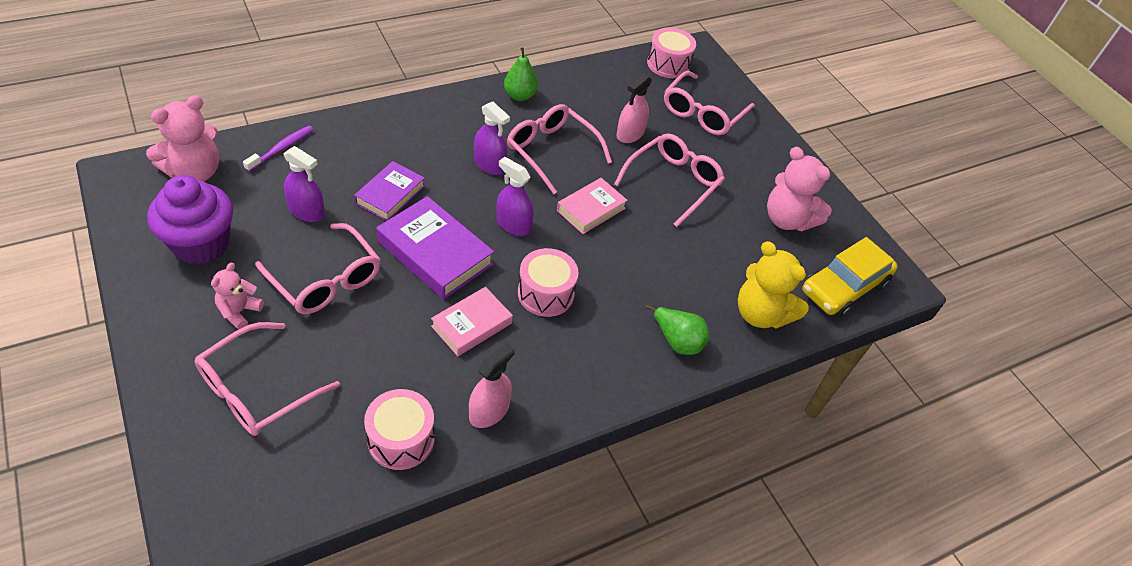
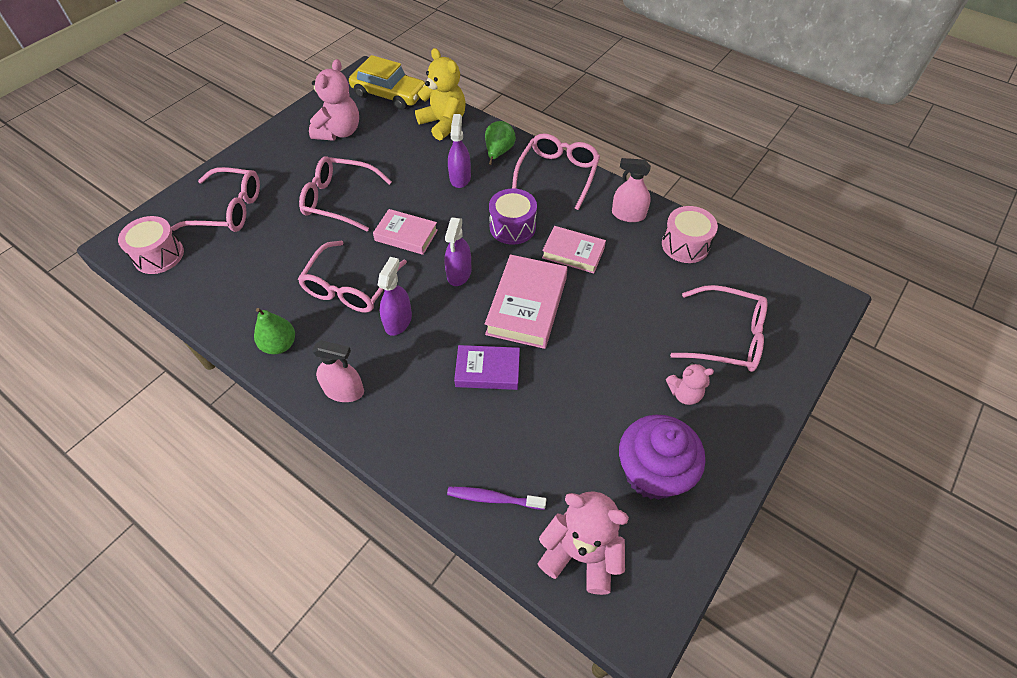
camera: 110 degrees left, 5 degrees up
(306, 211) = (554, 420): purple spray bottle -> purple spray bottle (460, 178)
(326, 280) = (609, 358): pink glasses -> pink glasses (557, 174)
(435, 253) = (526, 306): purple book -> pink book
(545, 293) = (512, 227): pink drum -> purple drum
(630, 134) = (290, 245): pink spray bottle -> pink spray bottle (344, 391)
(760, 314) = (444, 123): yellow teddy bear -> yellow teddy bear turned 60 degrees counterclockwise

